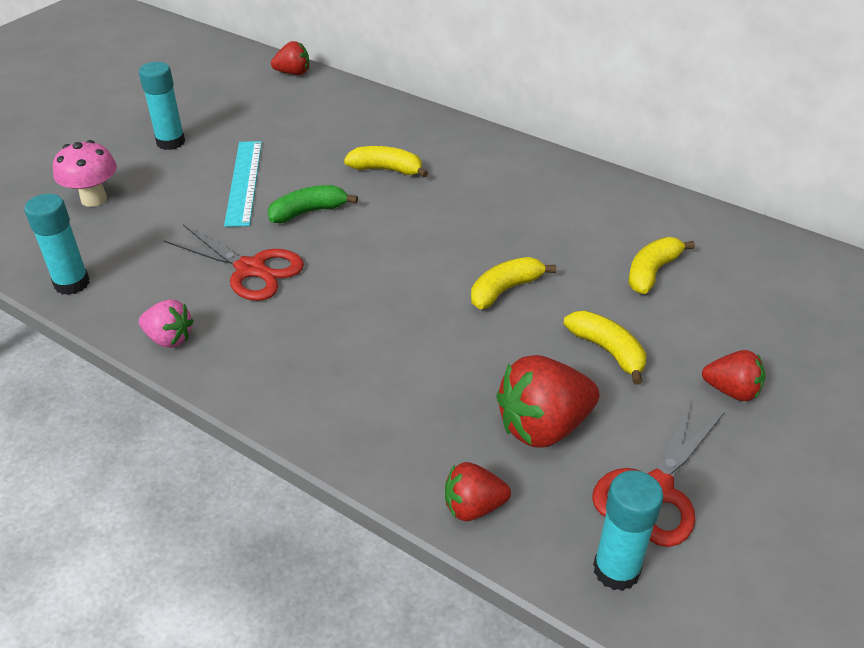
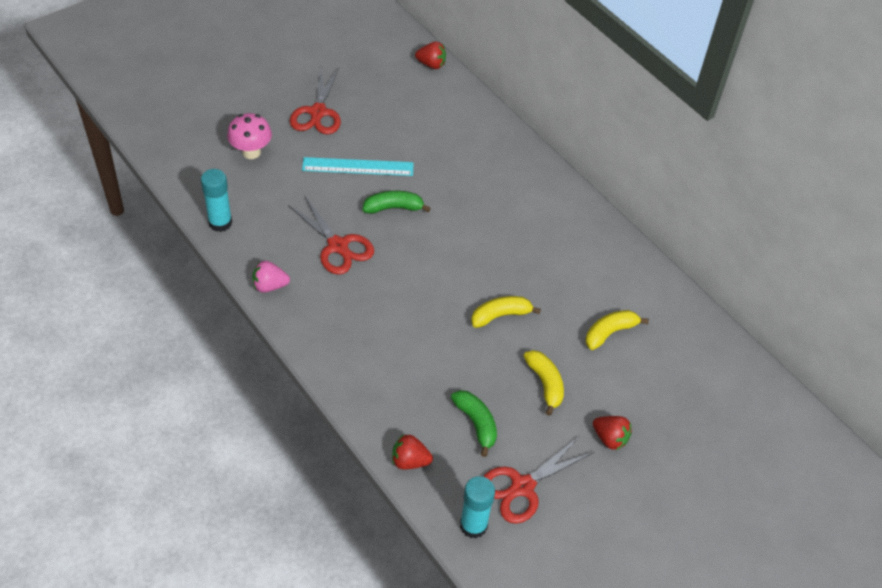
camera: 15 degrees right, 10 degrees up
(169, 338) = (270, 286): pink strawberry -> pink strawberry turned 135 degrees clockwise
(170, 142) = (318, 112): turquoise glue stick -> red scissors
(243, 182) = (358, 166): turquoise ruler -> turquoise ruler turned 75 degrees clockwise
(386, 170) = (463, 185): yellow banana -> none
(543, 426) = (476, 423): red strawberry -> green banana

